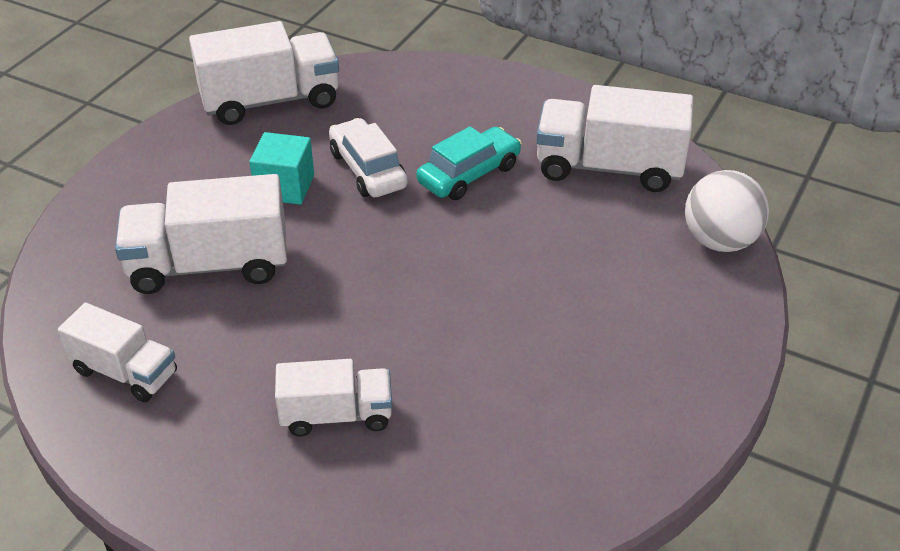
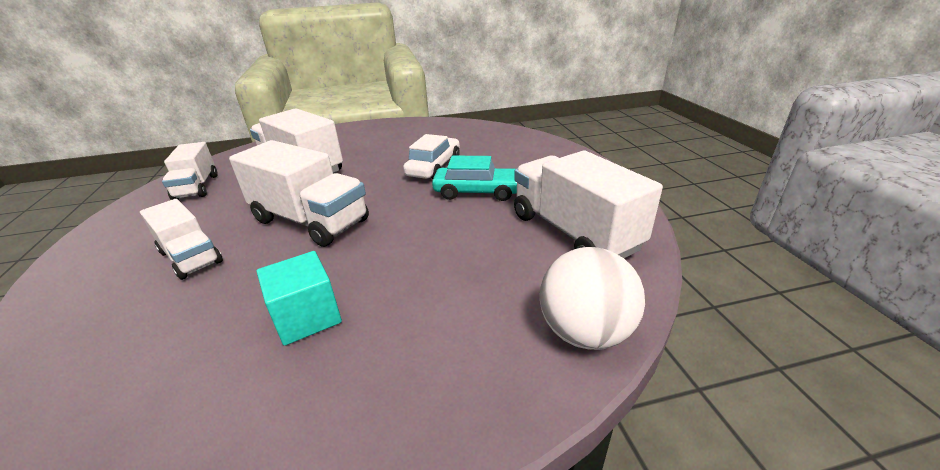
camera: 50 degrees right, 10 degrees down
(270, 101) = (449, 128): white truck -> white truck (310, 221)
(285, 187) = (388, 157): turquoise cube -> turquoise cube (307, 317)

